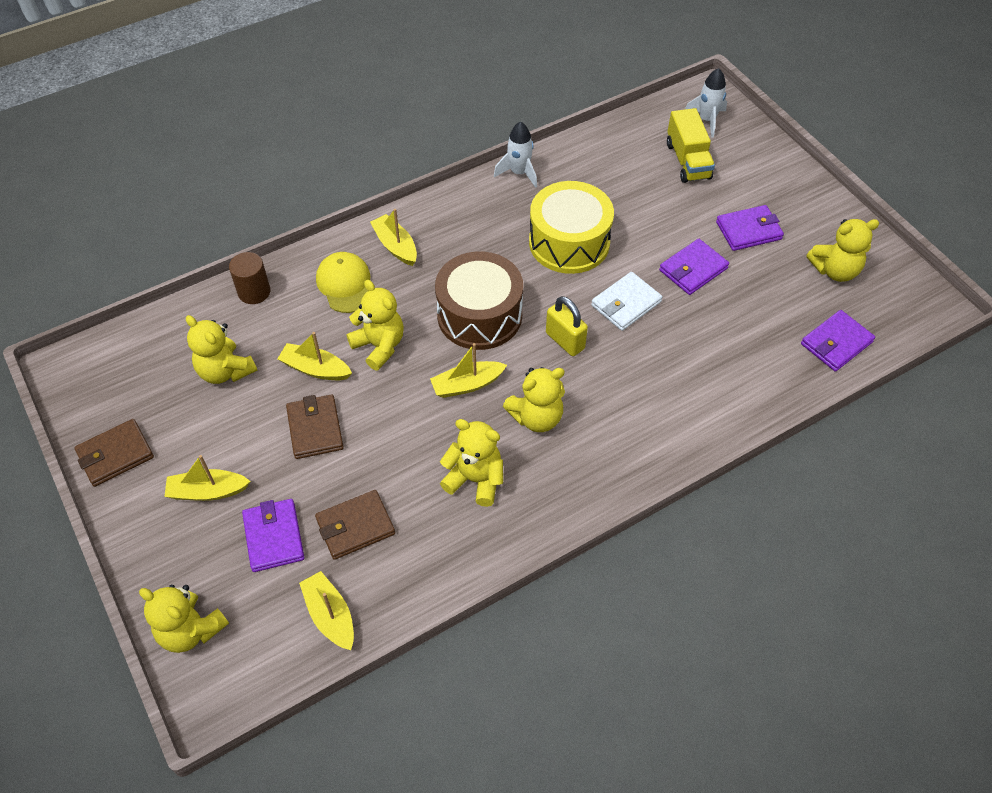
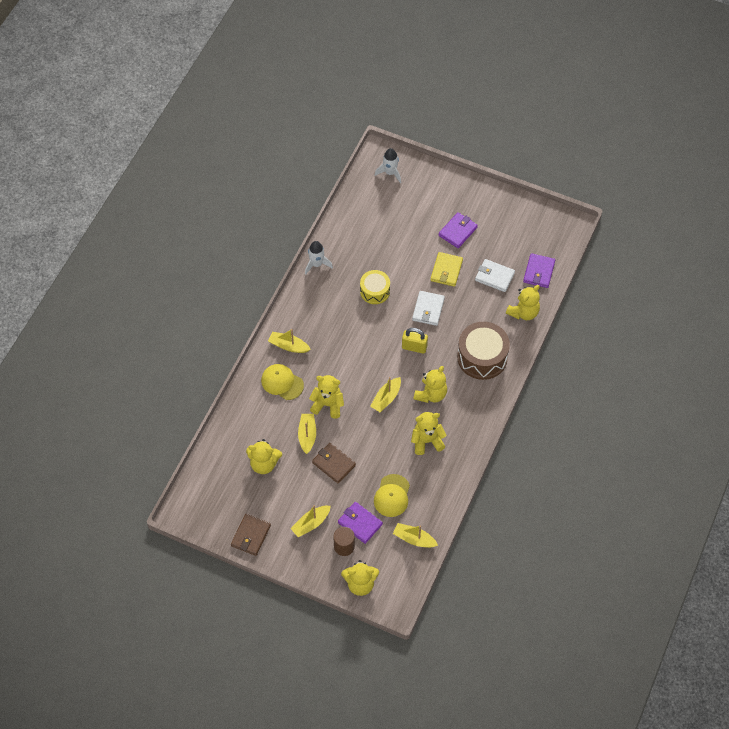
camera: 35 degrees left, 5 degrees up
(254, 292) = (239, 415): brown cylinder -> brown cylinder (344, 546)
(315, 369) = (307, 435): yellow boat -> yellow boat turned 105 degrees clockwise
(355, 526) = (392, 496): brown wallet -> yellow cap
(479, 315) = (363, 358): brown drum -> brown drum (482, 357)
(569, 242) = (375, 291): yellow drum -> yellow drum, size x0.61
(688, 161) = (398, 205): yellow truck -> none
(693, 269) = (446, 270): purple wallet -> yellow wallet
(760, 314) = (494, 277): none -> white wallet
(835, 270) = (513, 231): yellow teddy bear -> yellow teddy bear (523, 312)

